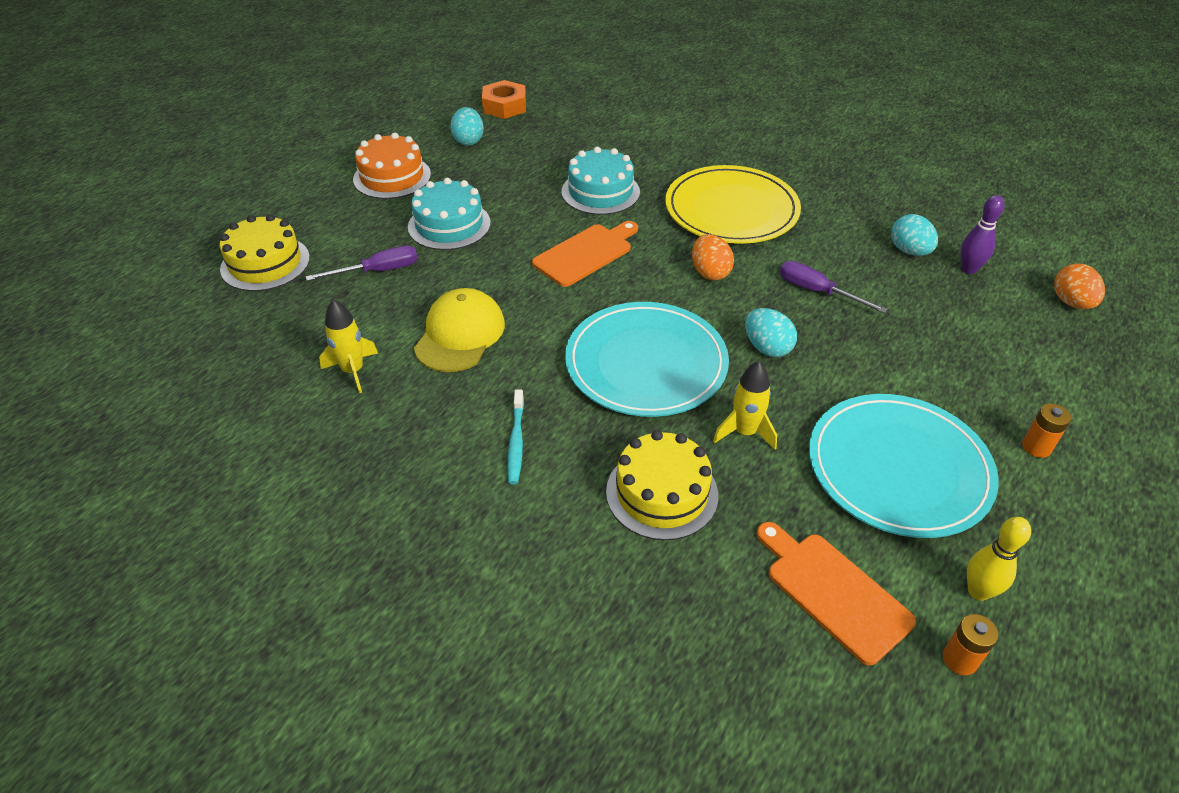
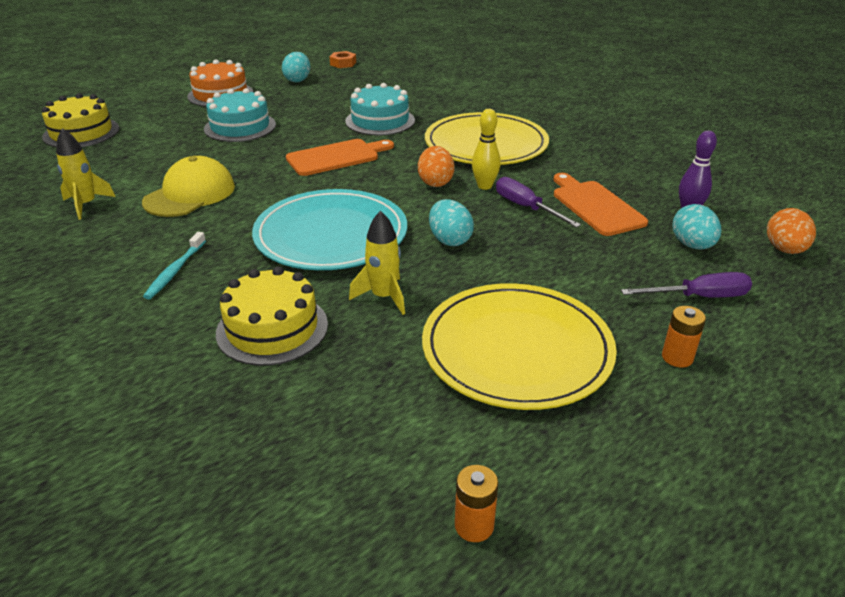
camera: 15 degrees right, 10 degrees down
(378, 271) = (160, 147): purple screwdriver -> purple screwdriver (699, 297)
(504, 106) = (343, 63): orange nut -> orange nut, size x0.65
(833, 592) = (379, 437): orange cutting board -> orange cutting board (595, 206)
(898, 468) = (517, 349): turquoise plate -> yellow plate
(909, 251) = (636, 191): turquoise egg -> turquoise egg (692, 245)
(978, 591) = (535, 468): yellow bowling pin -> yellow bowling pin (484, 186)

